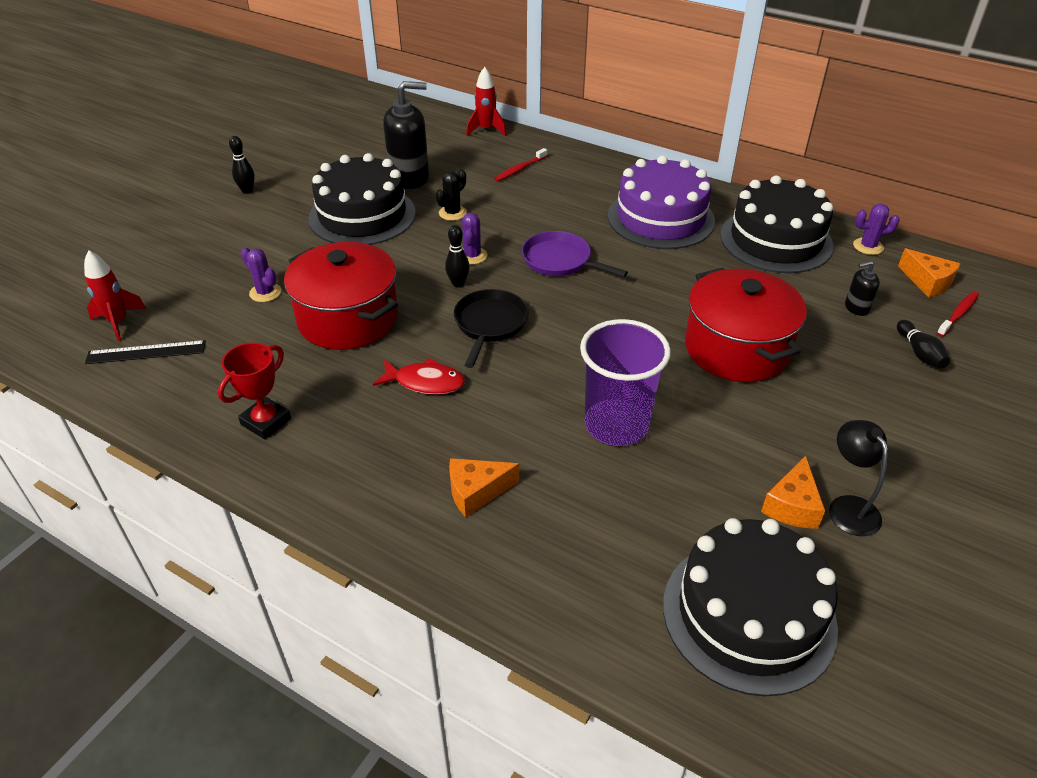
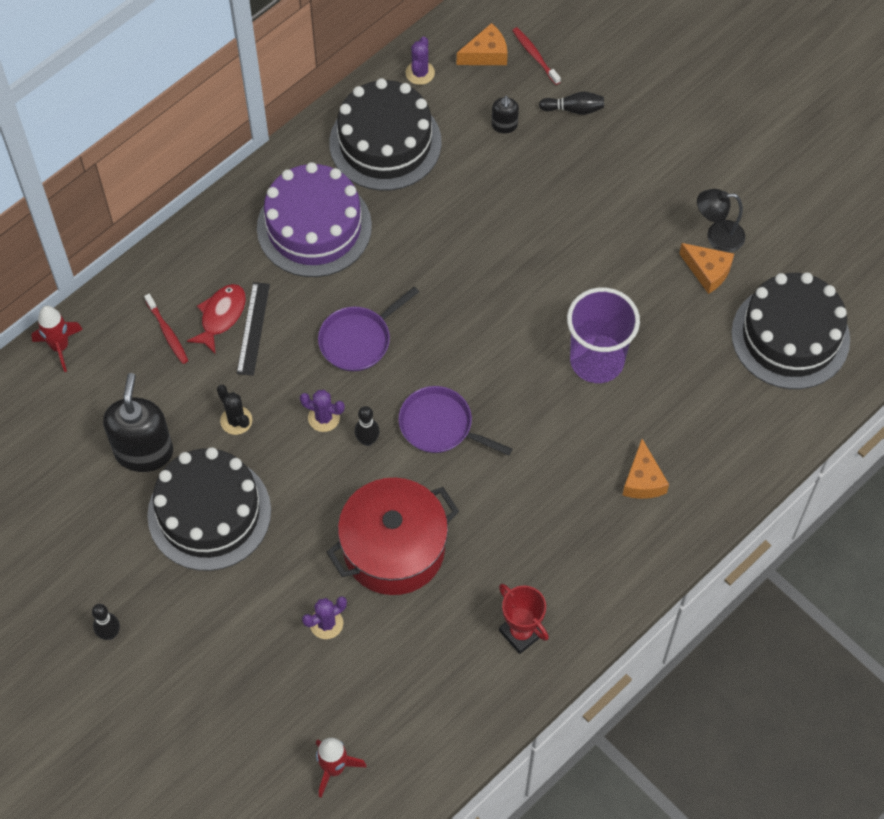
camera: 75 degrees left, 20 degrees up
(146, 352) = (392, 739): black ruler -> black ruler (253, 328)
(425, 382) = (505, 495): red fish -> red fish (221, 316)
(490, 324) = (440, 425): black pan -> purple pan
(736, 348) = (530, 239): red pot -> none

